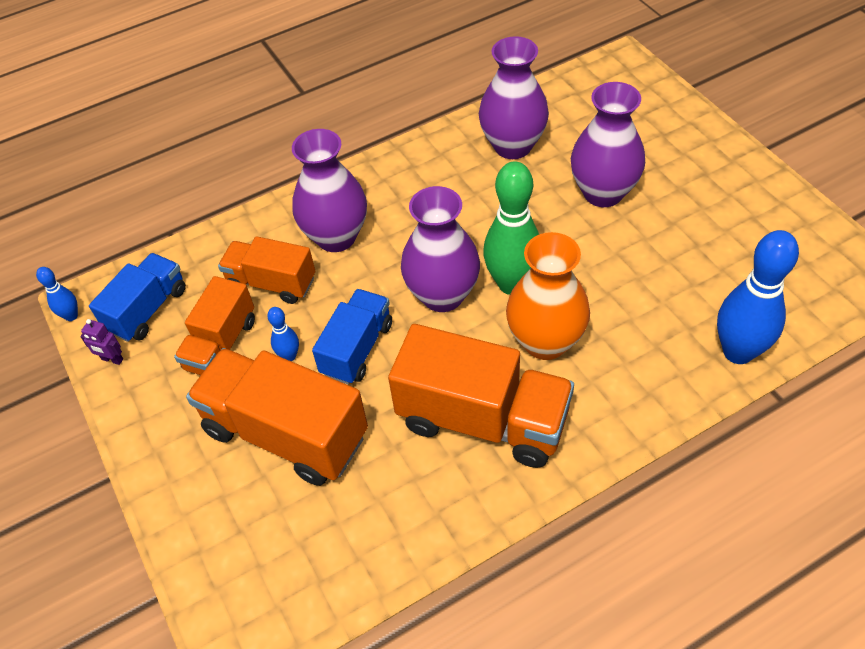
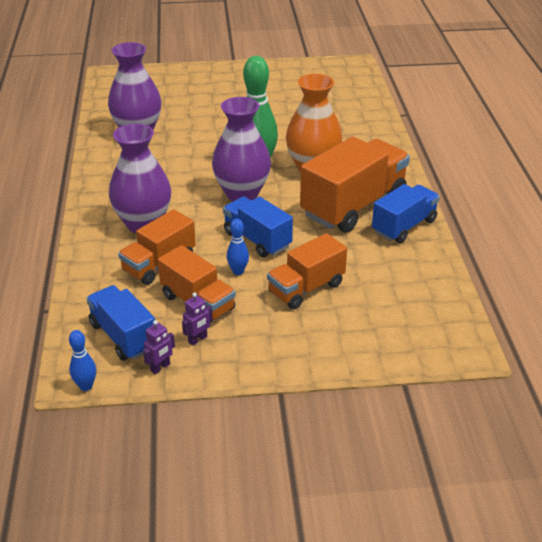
camera: 70 degrees left, 15 degrees down
(163, 371) = (198, 339): none -> purple robot
(286, 433) = (306, 288): orange truck -> orange truck, size x0.60
(466, 495) = (404, 226): none -> blue truck
(603, 193) = (214, 115): purple vase -> none
(738, 352) = (369, 113): blue bowling pin -> none

